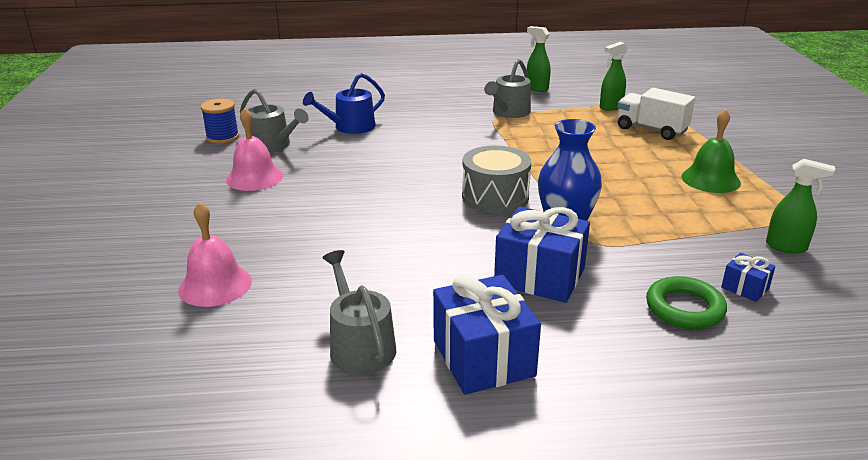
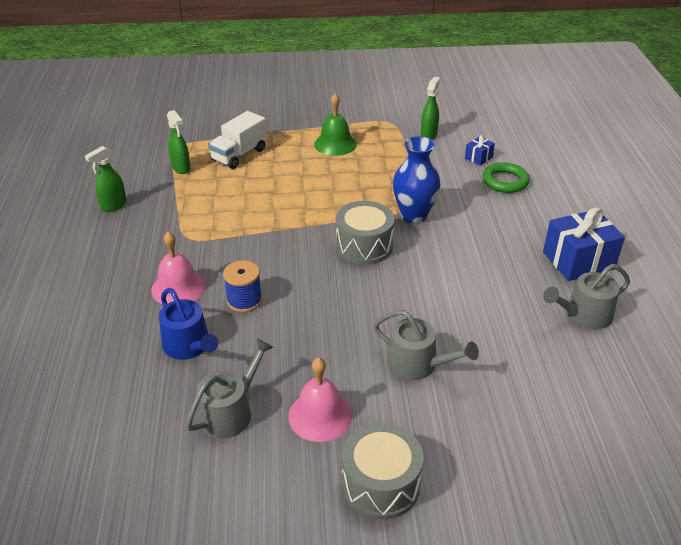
camera: 90 degrees left, 10 degrees up
(169, 202) = (380, 484): none -> grey drum
(215, 285) = (532, 409): pink bell -> pink bell (178, 288)
(222, 137) = (196, 470): blue spool -> blue spool (244, 300)
(509, 112) = (177, 228): grey watering can -> grey watering can (418, 364)
(539, 276) = (482, 232): blue gift -> none

